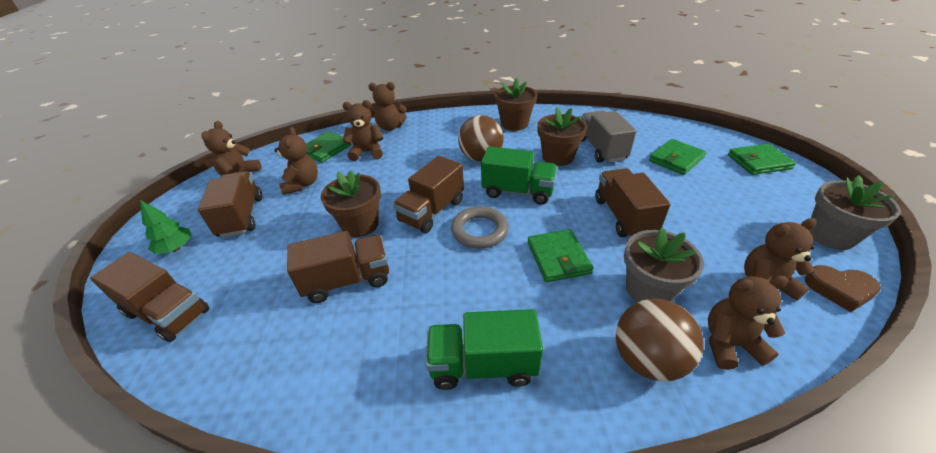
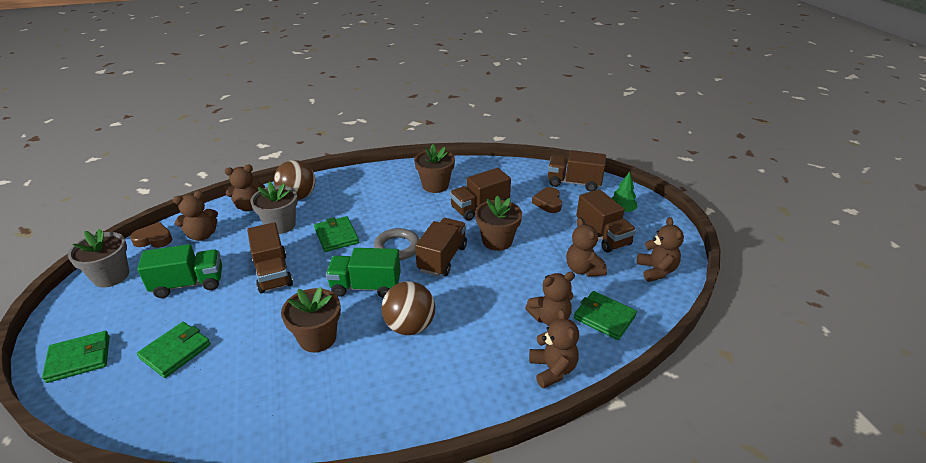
camera: 165 degrees right, 5 degrees down
(248, 275) = (548, 203): none -> brown heart
(326, 149) = (604, 317): green wallet -> green wallet turned 75 degrees counterclockwise
(390, 127) = (552, 369): brown teddy bear -> brown teddy bear turned 90 degrees clockwise
(483, 365) = (384, 185): green truck -> green truck (189, 284)
(514, 124) = (370, 400): brown flower pot -> brown flower pot (435, 185)
(601, 149) = (259, 359): grey truck -> none

